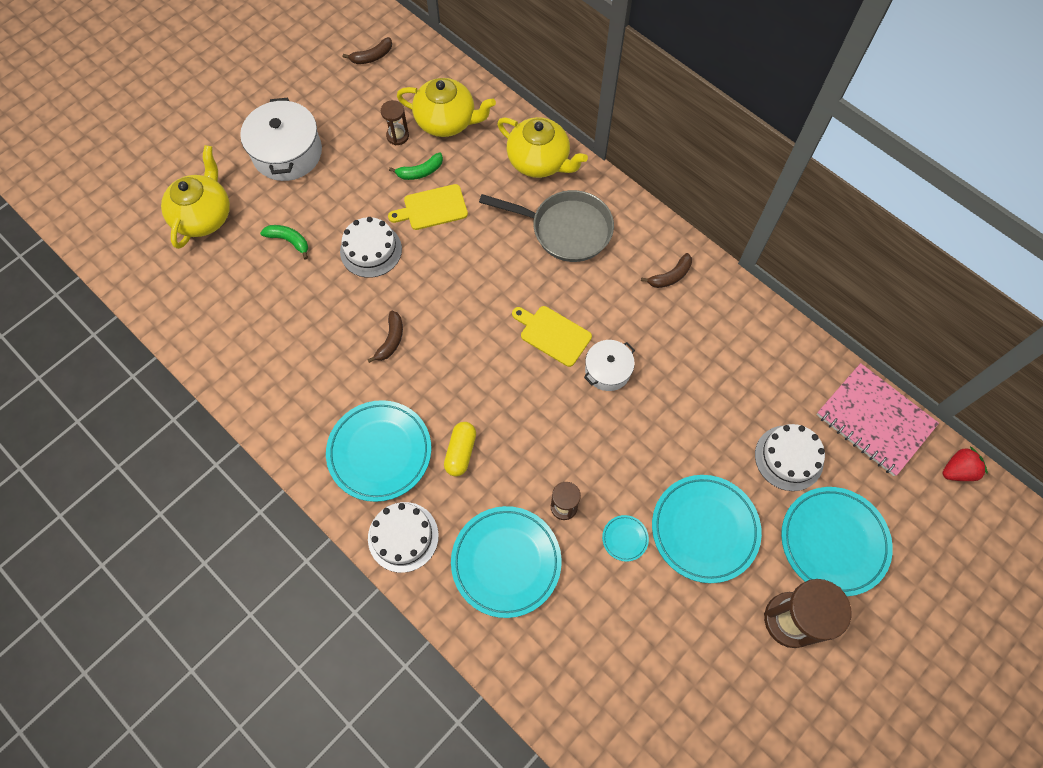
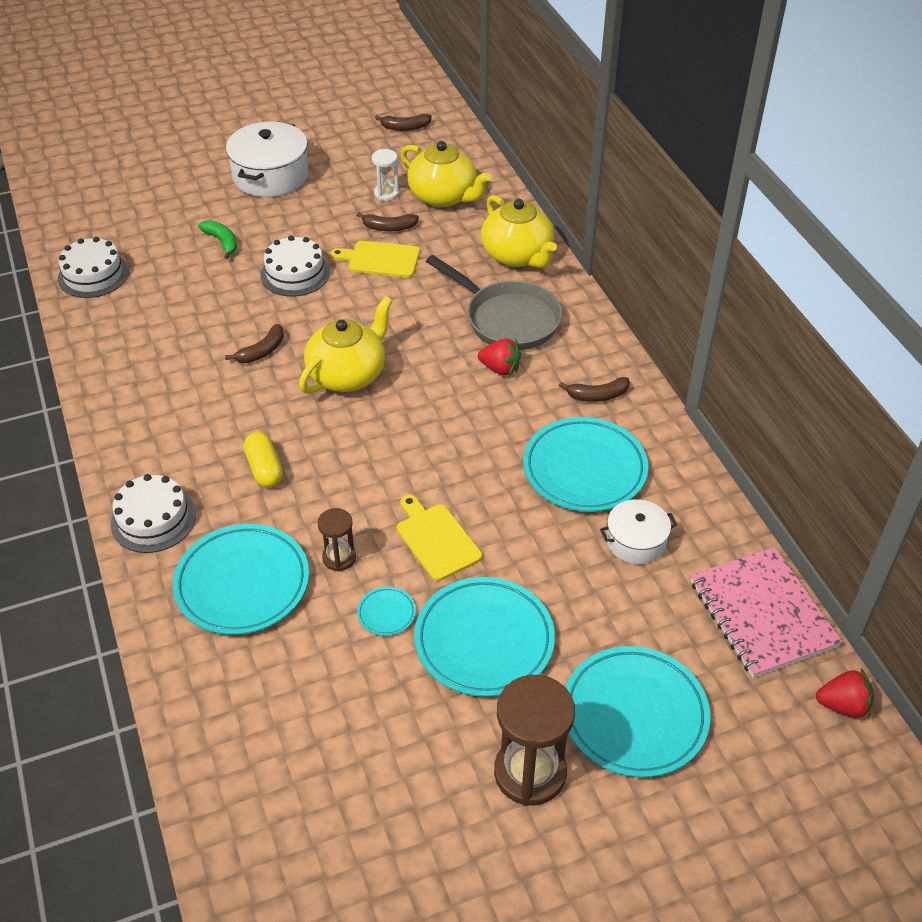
camera: 25 degrees right, 20 degrees down
(204, 216) = (158, 199): yellow teapot -> yellow teapot (348, 374)
(380, 452) = (183, 439): turquoise plate -> turquoise plate (584, 469)
(397, 136) = (386, 193): brown hourglass -> white hourglass
(420, 172) = (389, 227): green banana -> brown banana
(460, 452) = (264, 469): yellow capsule -> yellow capsule turned 60 degrees counterclockwise
(553, 334) = (432, 403): yellow cutting board -> yellow cutting board (436, 539)
(586, 280) = (500, 368): none -> red strawberry
(607, 370) = (471, 454): white pot -> white pot (636, 541)
(789, 458) = (630, 610): white cake -> white cake (93, 275)

